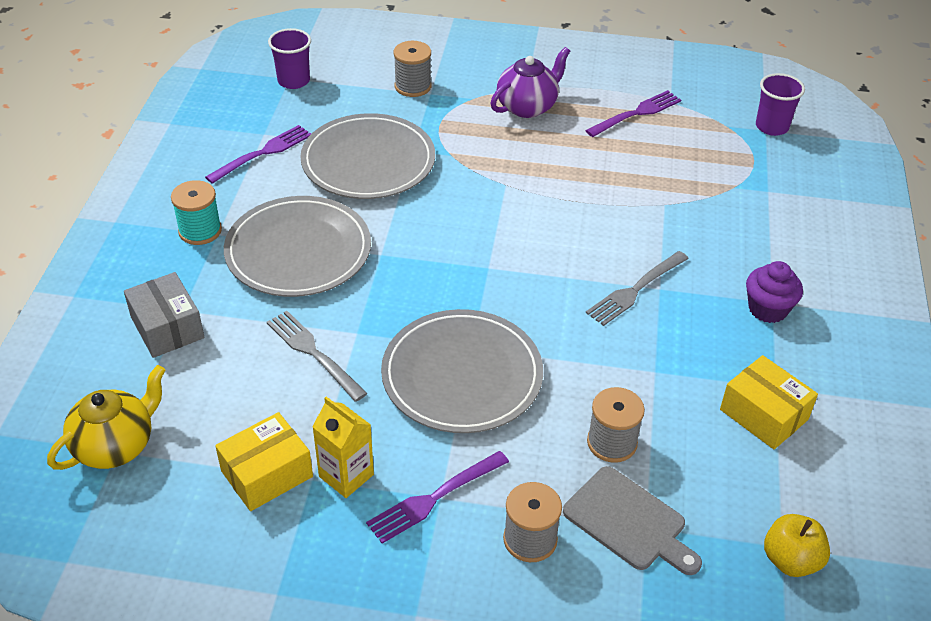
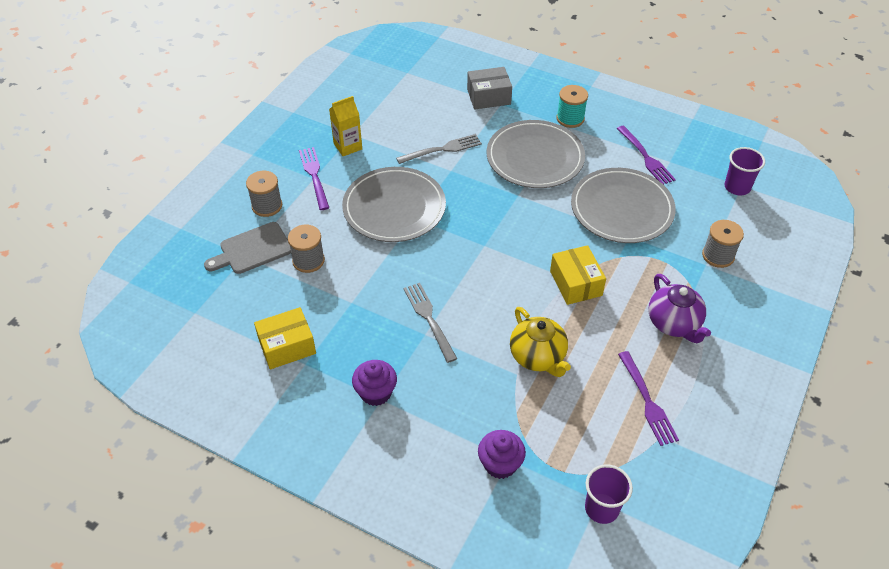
camera: 110 degrees right, 5 degrees up
(116, 445) = (411, 72): yellow teapot -> yellow teapot (538, 357)
(267, 474) = (365, 119): yellow box -> yellow box (575, 283)
(778, 196) = (500, 464): none -> purple cupcake
(790, 560) = (184, 312): yellow apple -> none

